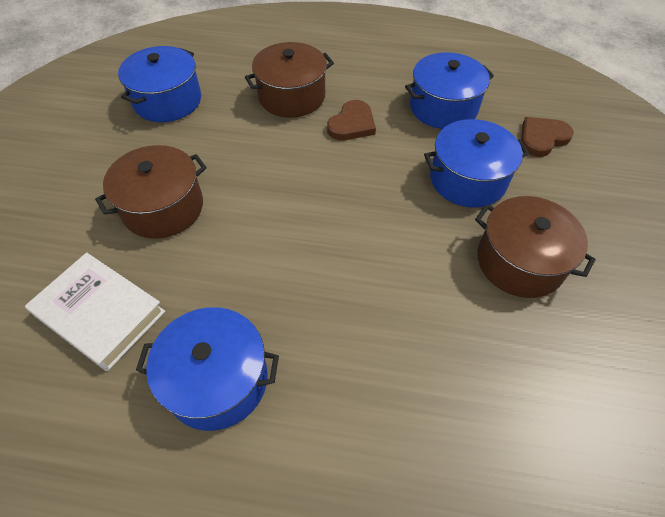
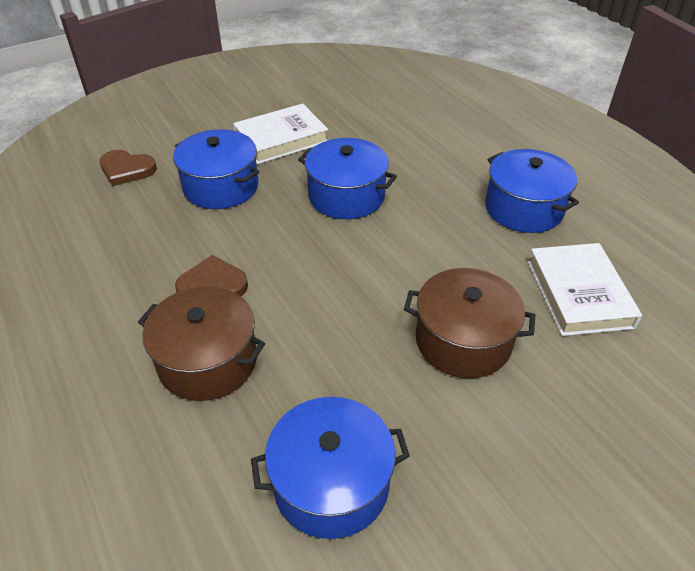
camera: 130 degrees left, 10 degrees down
(443, 107) = (127, 238): blue pot -> blue pot (346, 196)
(520, 262) = (281, 139): brown pot -> white book

